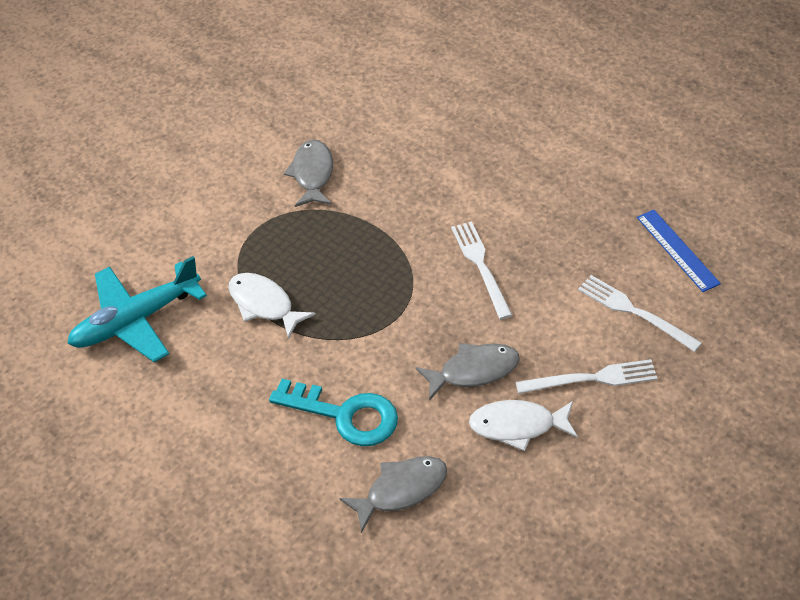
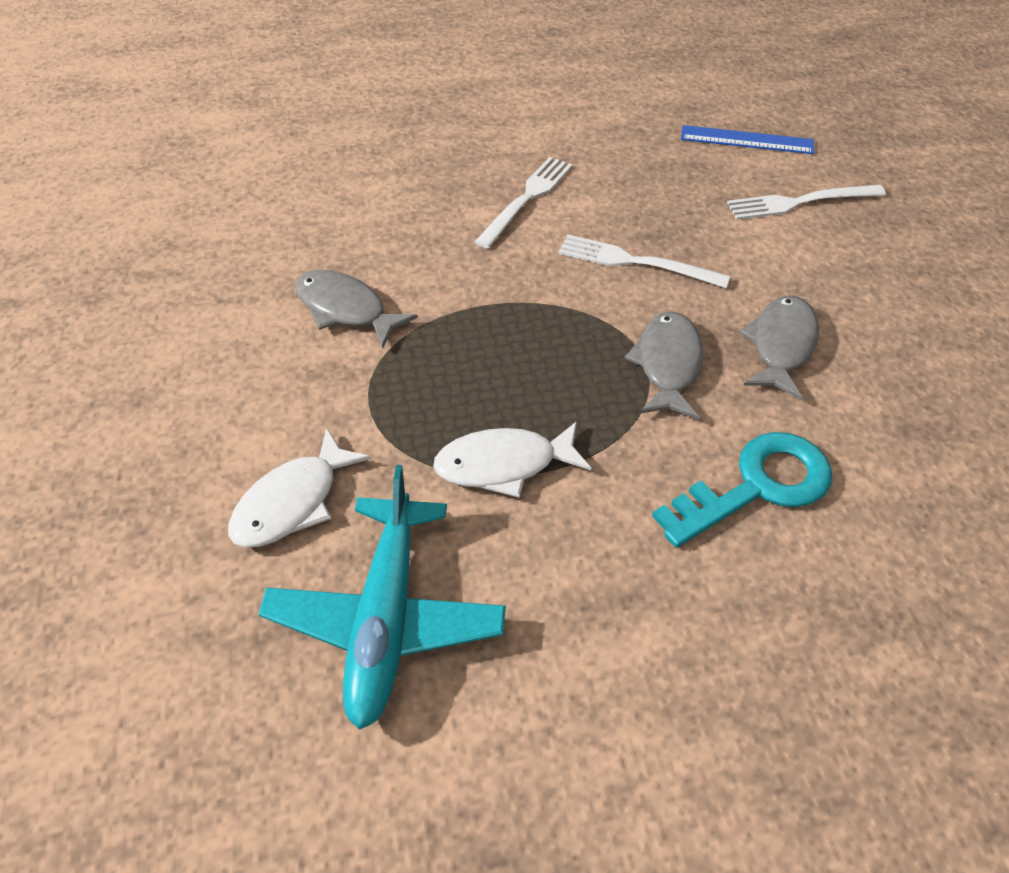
camera: 55 degrees left, 0 degrees up
(401, 490) = (915, 499): grey fish -> grey fish (668, 365)
(518, 426) = (887, 355): white fish -> white fish (293, 502)
(592, 379) = (863, 272): white fork -> white fork (527, 199)

